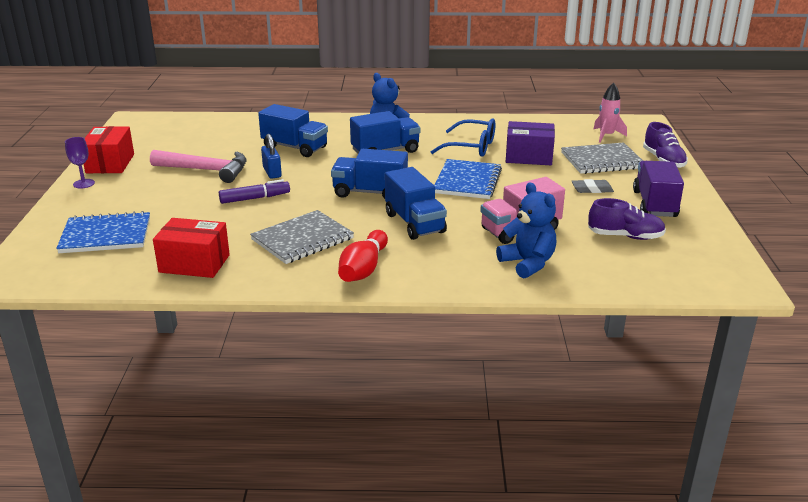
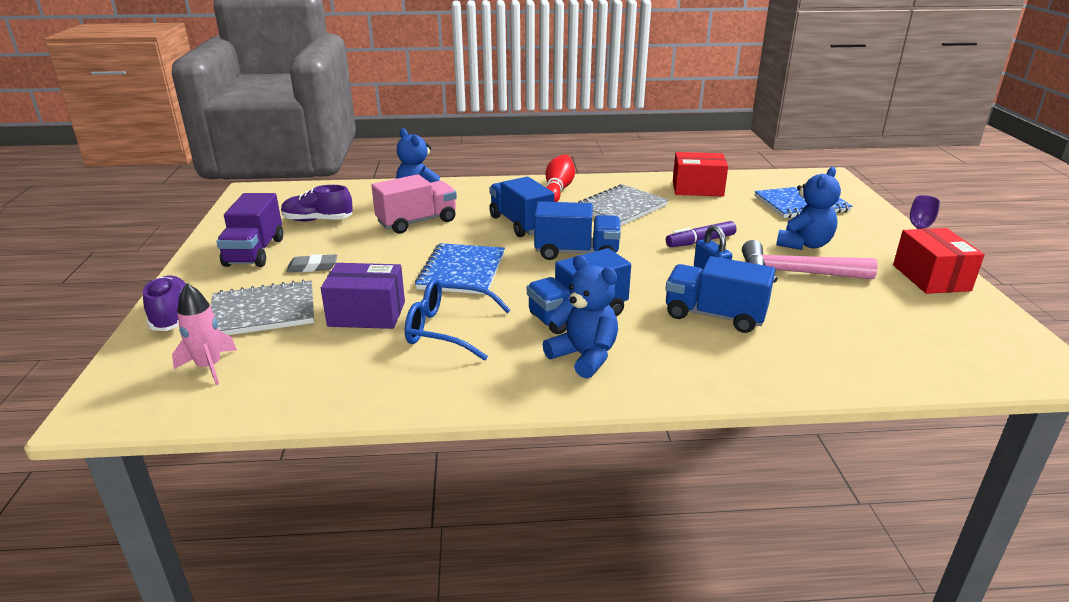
camera: 175 degrees right, 0 degrees up
(167, 192) = (804, 244): none -> blue teddy bear

